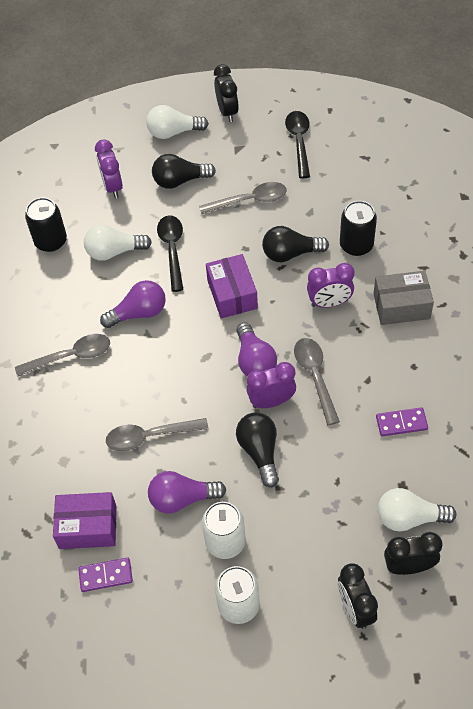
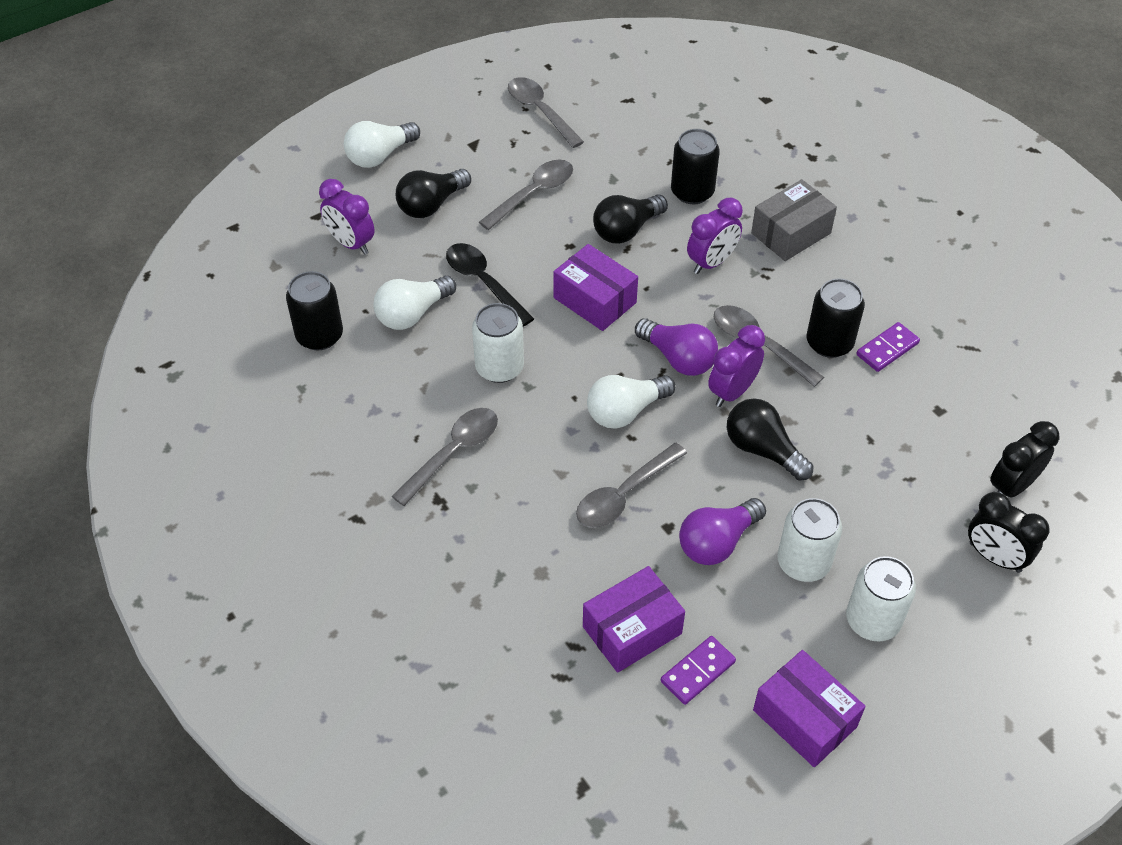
camera: 35 degrees left, 5 degrees down
(139, 313) = (499, 367): purple light bulb -> white can
(146, 643) = (804, 718): none -> purple box
(227, 111) = (428, 110): black clock -> none
(299, 142) = (540, 111): black spoon -> grey spoon
(364, 399) = (829, 343): none -> black can
(409, 518) = (972, 438): white light bulb -> white light bulb (625, 411)

